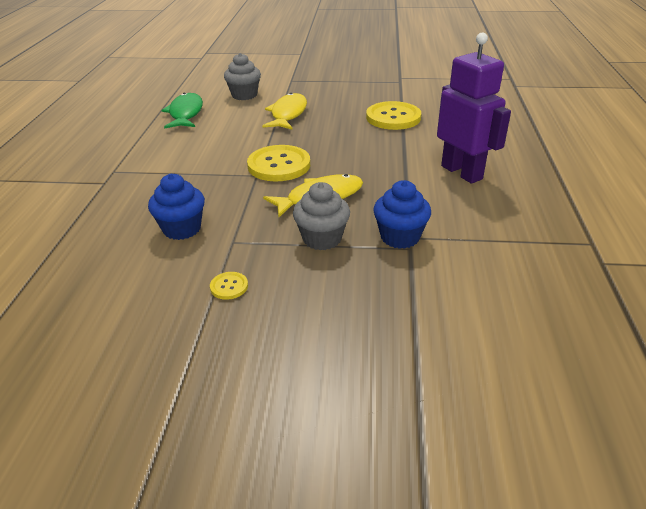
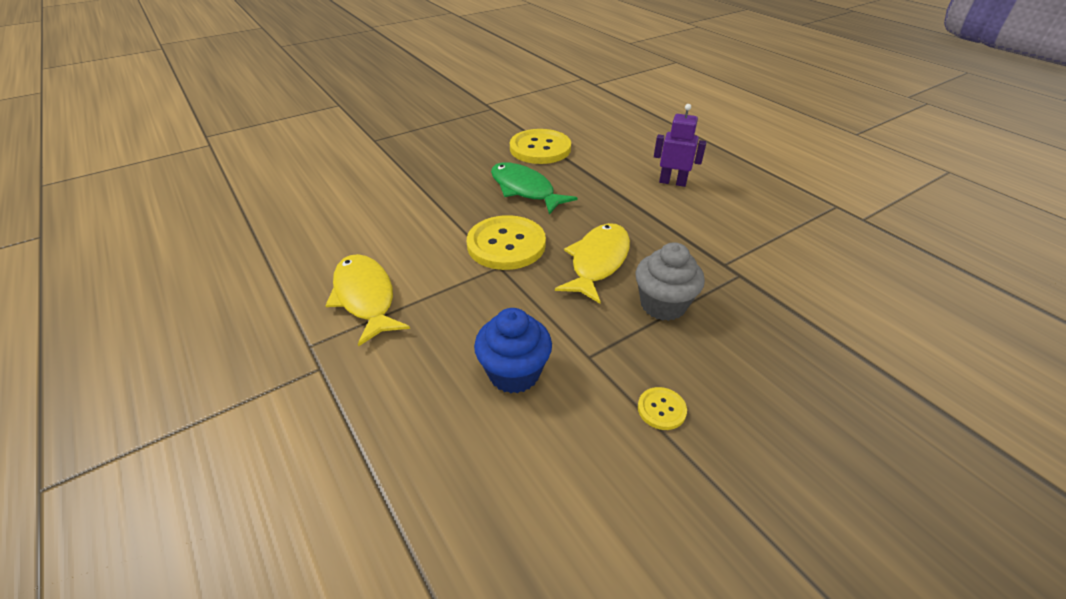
camera: 40 degrees left, 5 degrees up
(185, 113) = (298, 225): green fish -> green fish (525, 189)
(244, 95) = (343, 176): grey cupcake -> none
(288, 114) = (429, 181): yellow fish -> yellow fish (365, 297)
(400, 237) = (718, 268): blue cupcake -> none
(462, 172) = (672, 182): purple robot -> purple robot, size x0.57

